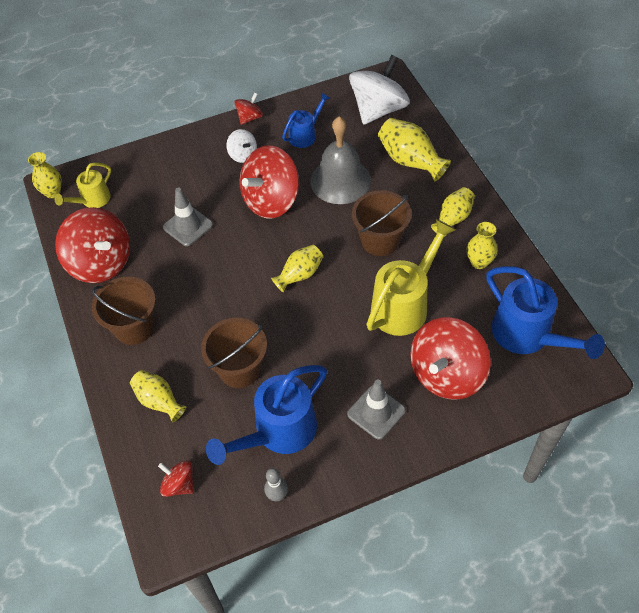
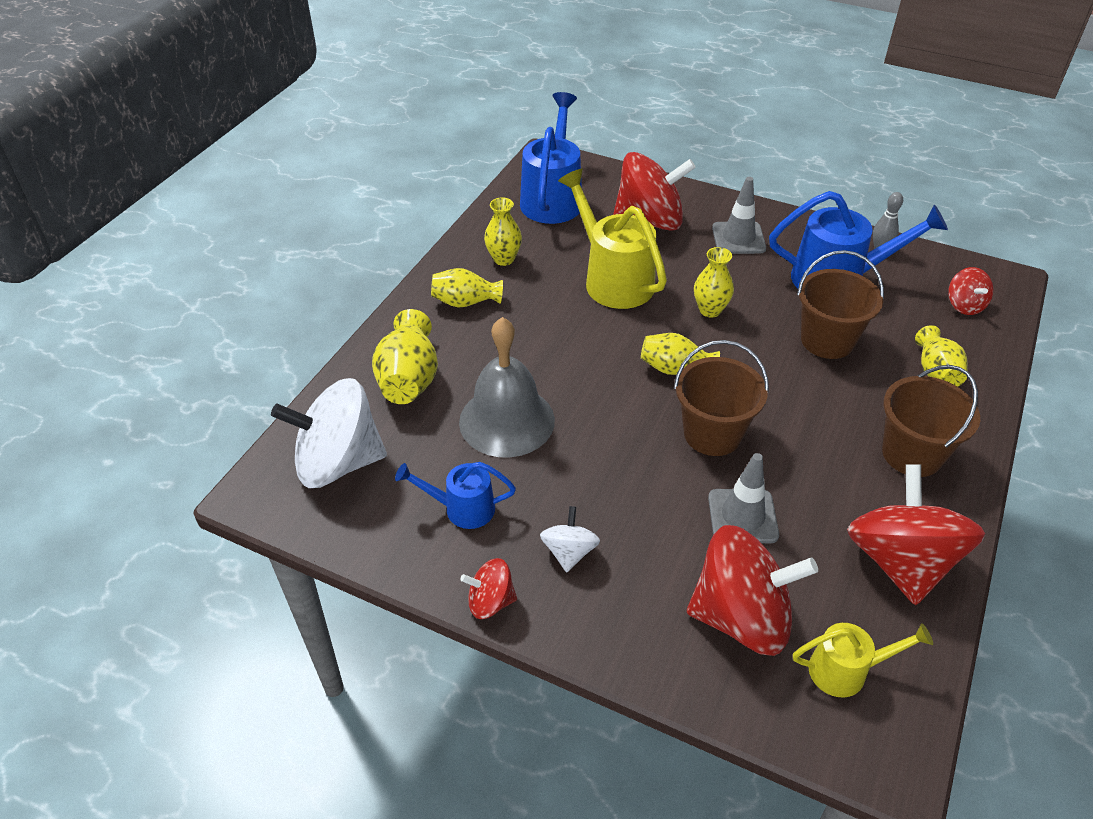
camera: 135 degrees left, 10 degrees down
(53, 192) = (903, 745): yellow vase -> yellow vase (710, 310)
(271, 200) = (609, 463): red spinning top -> red spinning top (741, 617)
(380, 240) = (557, 337): brown bucket -> brown bucket (712, 434)
(405, 304) = (612, 278): yellow watering can -> yellow watering can turned 60 degrees clockwise

